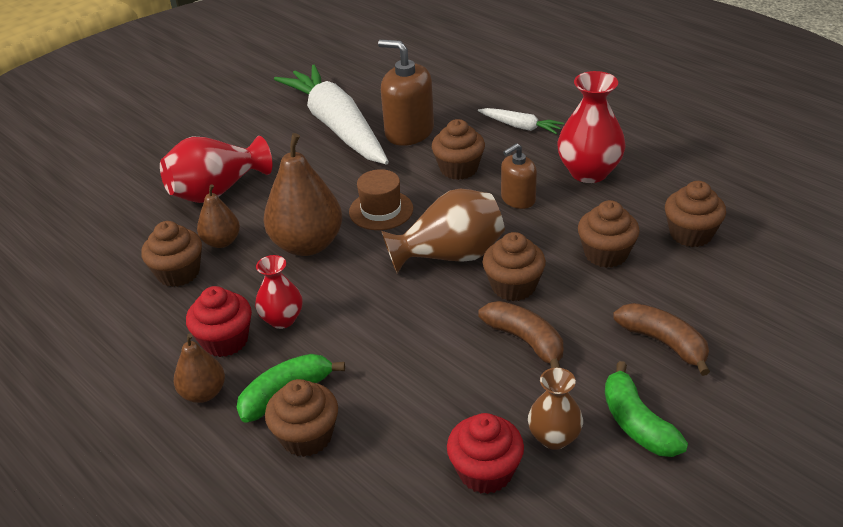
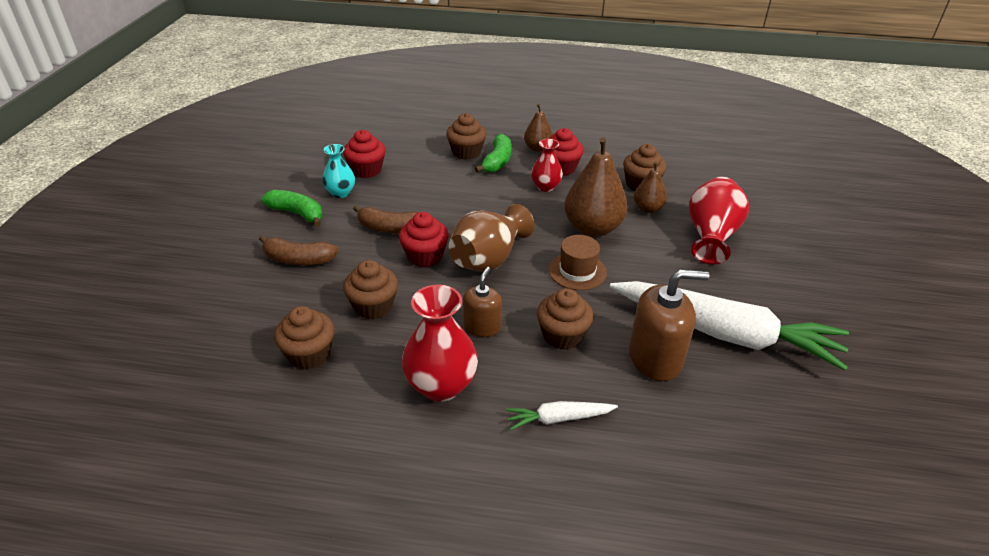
camera: 140 degrees right, 0 degrees up
(513, 286) = (425, 256): brown cupcake -> red cupcake
(554, 437) = (340, 193): brown vase -> turquoise vase

